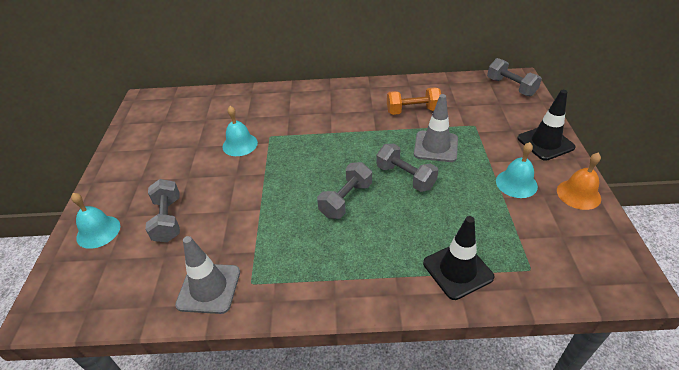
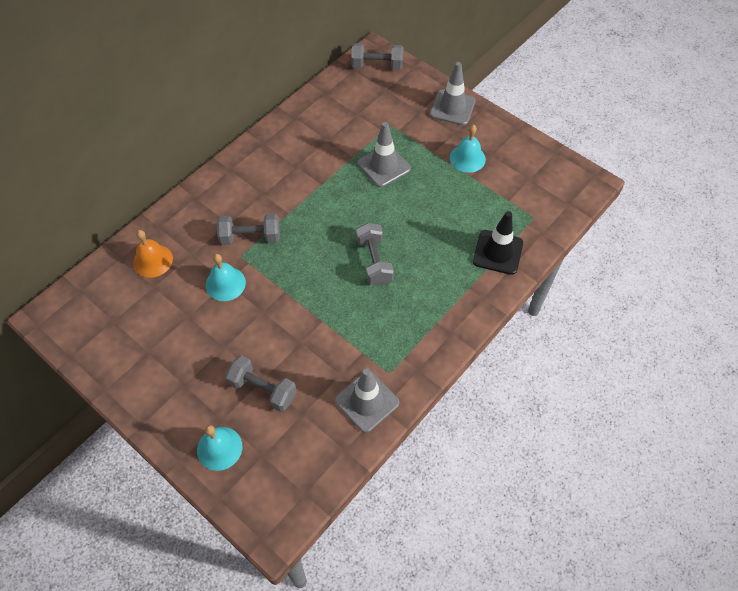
camera: 50 degrees left, 15 degrees up
(405, 177) = (392, 210): grey dumbbell -> grey dumbbell (250, 237)
(413, 111) = (329, 143): orange dumbbell -> none
(545, 143) = (452, 108): black traffic cone -> grey traffic cone
(578, 194) = (510, 139): orange bell -> orange bell (153, 260)

